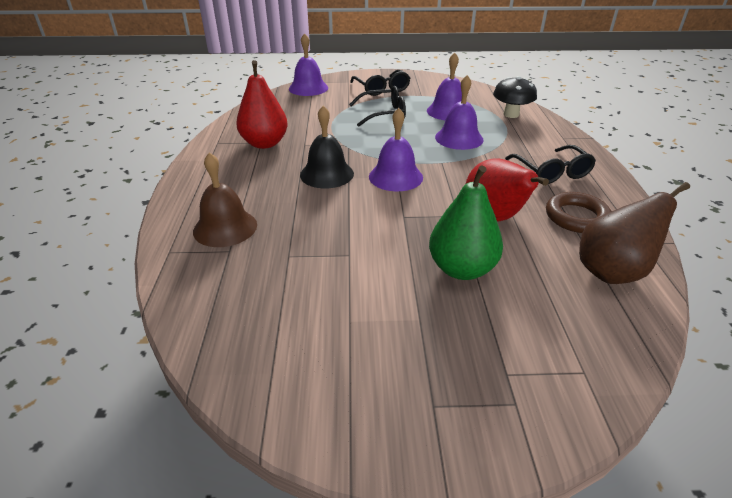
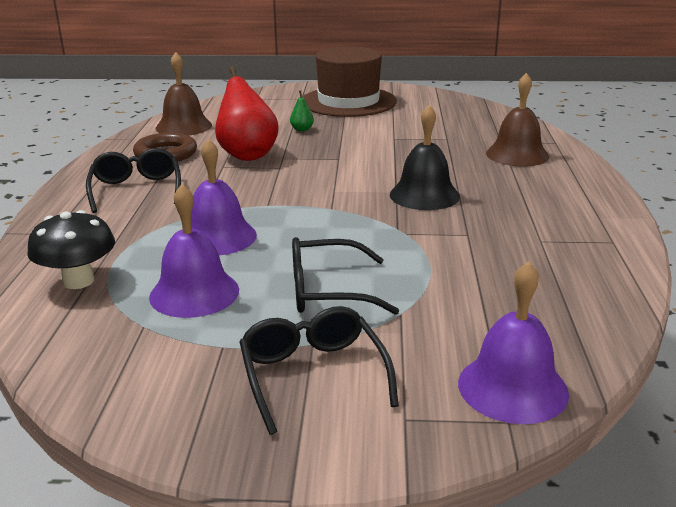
camera: 175 degrees left, 10 degrees down
(264, 143) = (533, 237): red pear -> none
(395, 177) = (336, 190): purple bell -> none
(423, 363) = (348, 102): none -> brown hat
(461, 269) = (302, 130): green pear -> green pear, size x0.42
(612, 272) = (183, 126): brown pear -> brown bell

